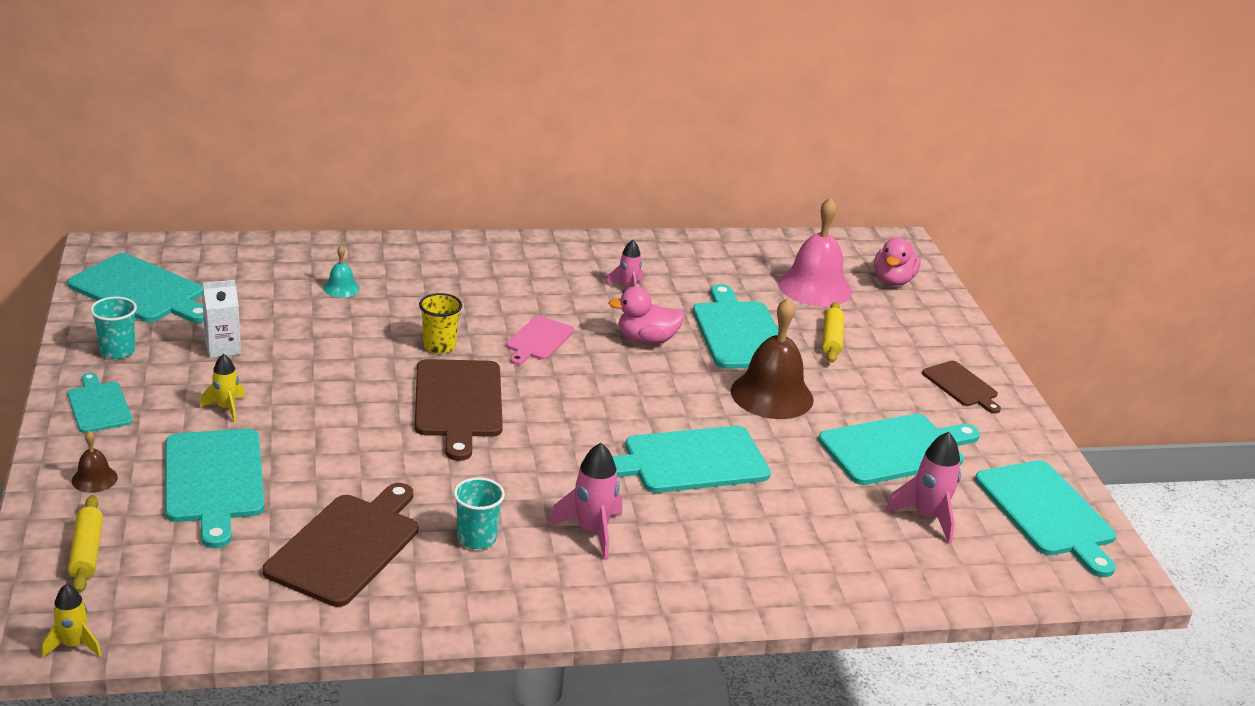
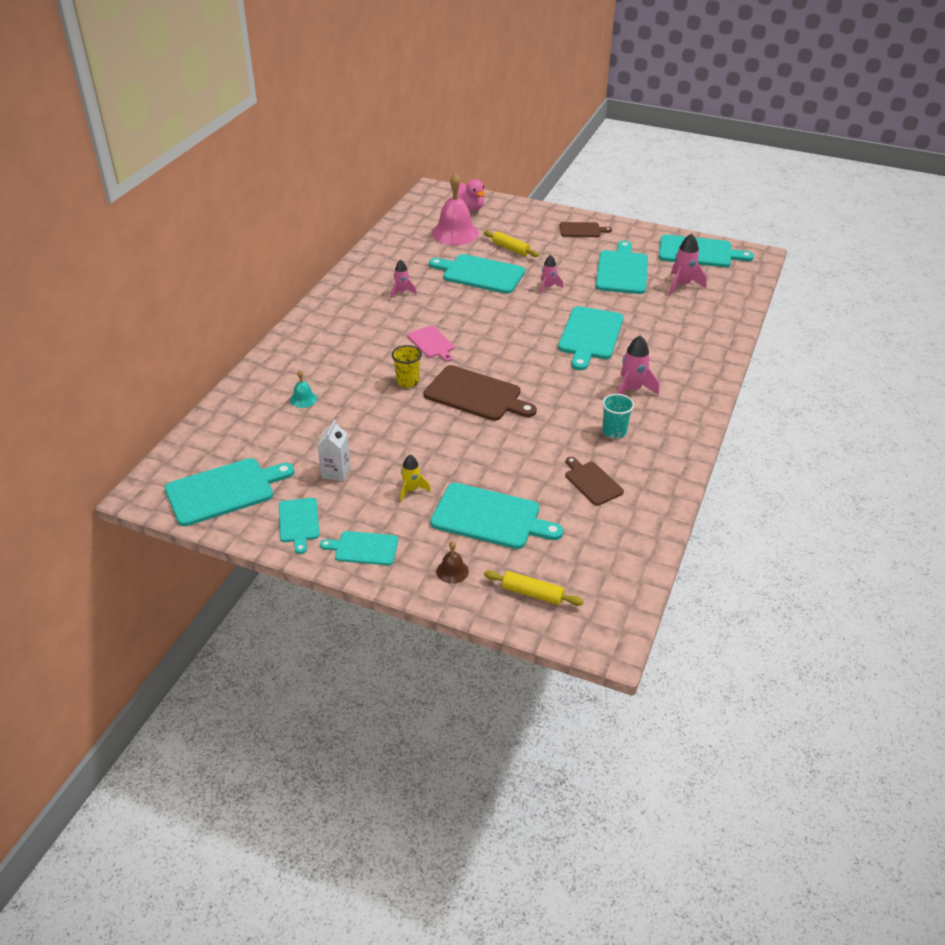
camera: 55 degrees left, 10 degrees up
(74, 645) = (625, 621): yellow rocket -> none
(117, 351) = (299, 522): turquoise cup -> turquoise cutting board
(346, 546) = (592, 482): brown cutting board -> brown cutting board, size x0.58
(646, 340) = (463, 306): pink duck -> none
(772, 395) = (548, 287): brown bell -> pink rocket

